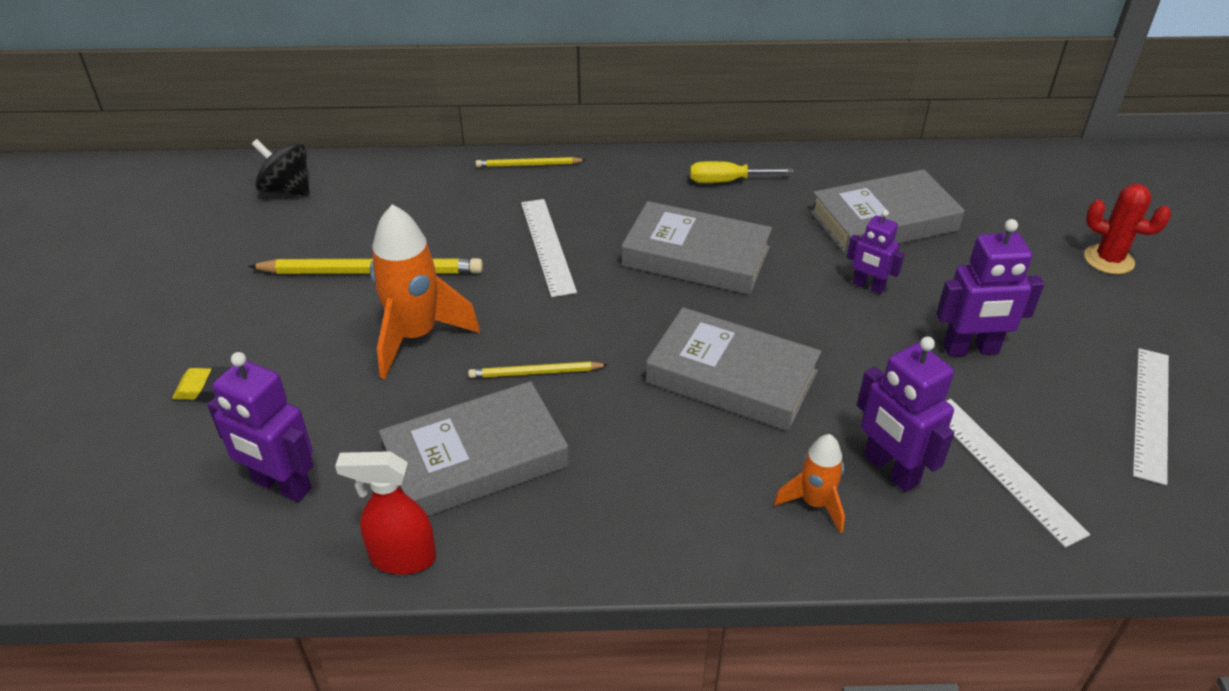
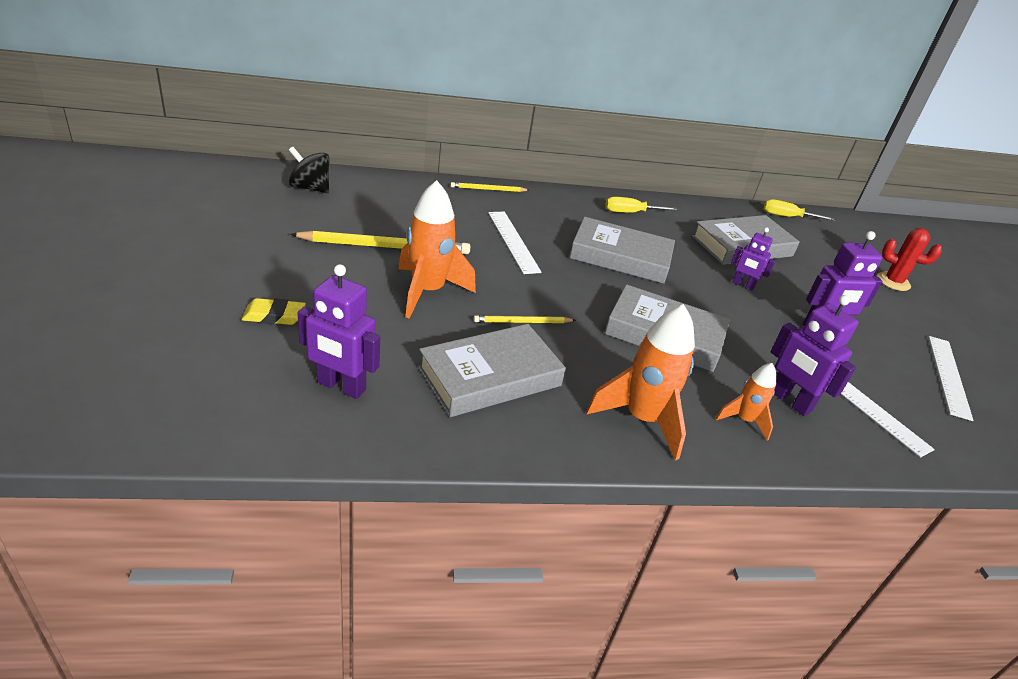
camera: 10 degrees left, 5 degrees down
(402, 558) = (447, 442): red spray bottle -> none
(669, 510) = (642, 419): none -> orange rocket
(968, 163) = (787, 217): none -> yellow screwdriver

